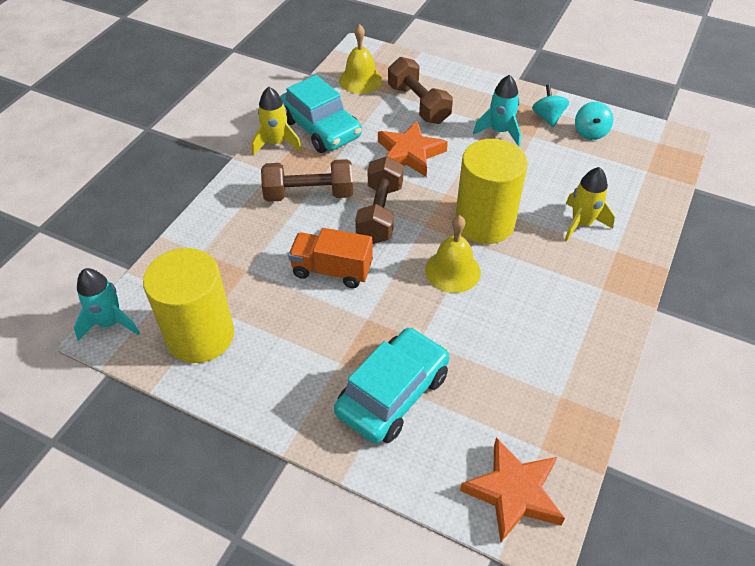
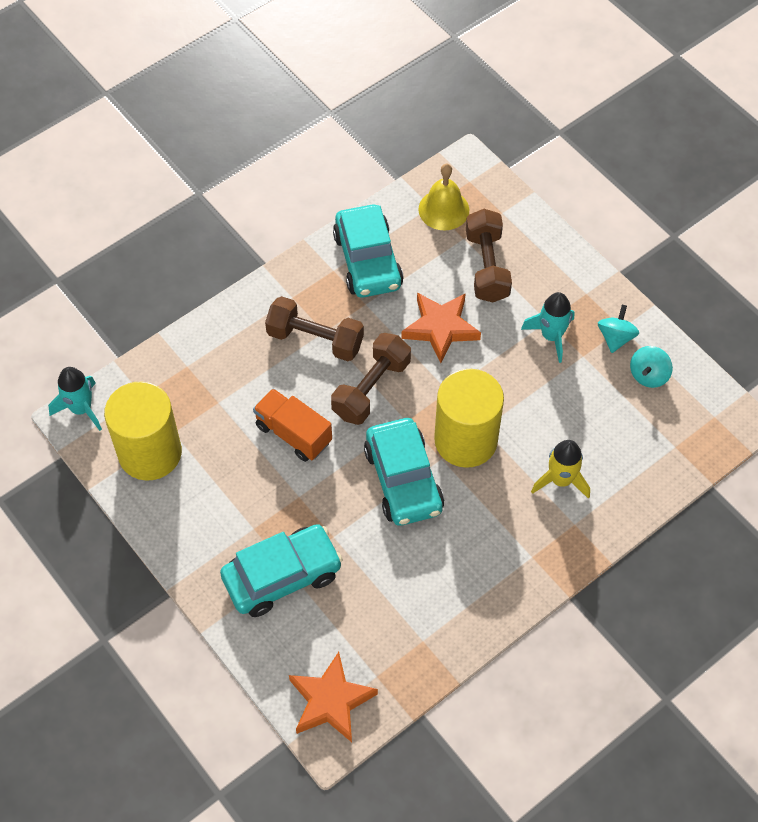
camera: 25 degrees right, 10 degrees up
(276, 143) = (314, 263): yellow rocket -> none
(452, 271) = (403, 480): yellow bell -> turquoise car

